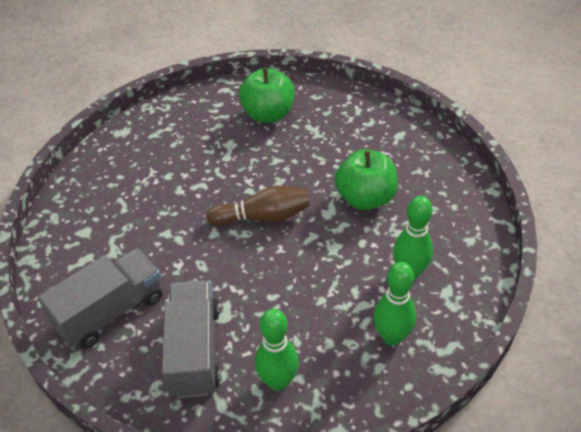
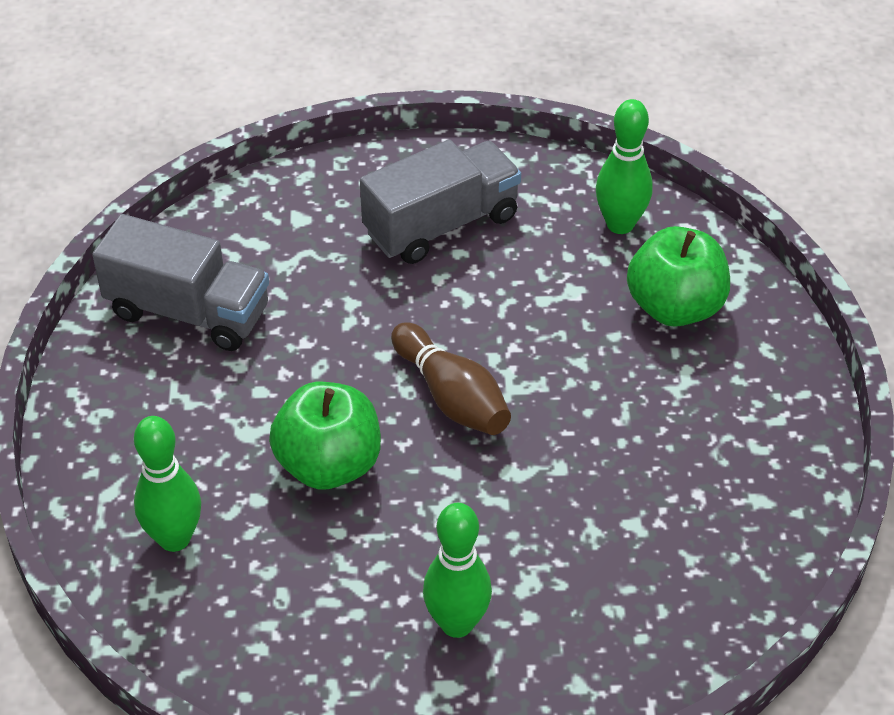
camera: 60 degrees right, 0 degrees up
(194, 351) = (175, 427): grey truck -> grey truck (441, 225)
(365, 198) = (576, 508): green apple -> green apple (329, 464)
(391, 336) = (320, 644): green bowling pin -> green bowling pin (620, 224)

